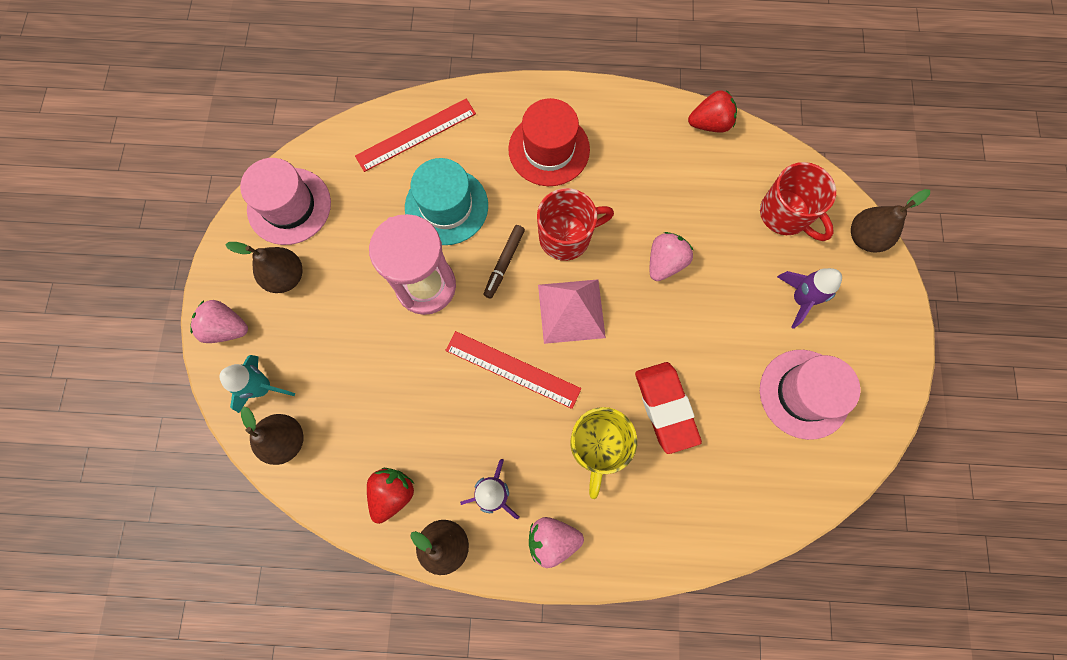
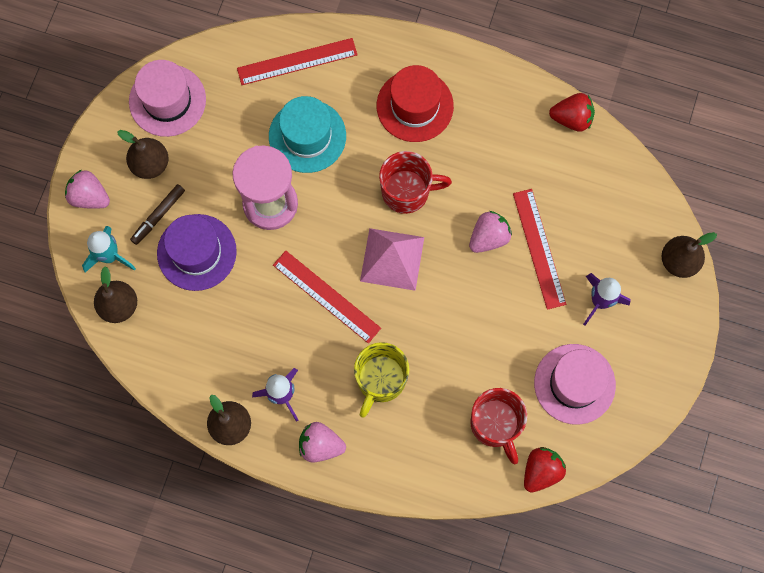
camera: 15 degrees right, 0 degrees up
(359, 358) = (196, 252): none -> purple hat
(392, 493) = (197, 373): red strawberry -> red strawberry (541, 471)
(504, 263) = (344, 201): brown marker -> brown marker (158, 216)
(665, 407) = (449, 363): red eraser -> none
(719, 260) = (539, 248): none -> red ruler
(785, 214) = (613, 222): red mug -> red mug (495, 424)

